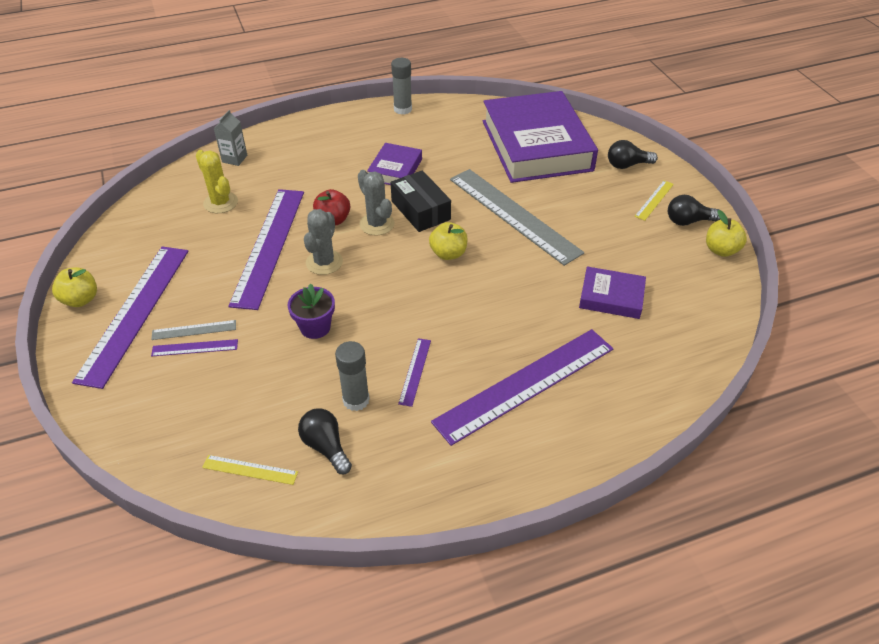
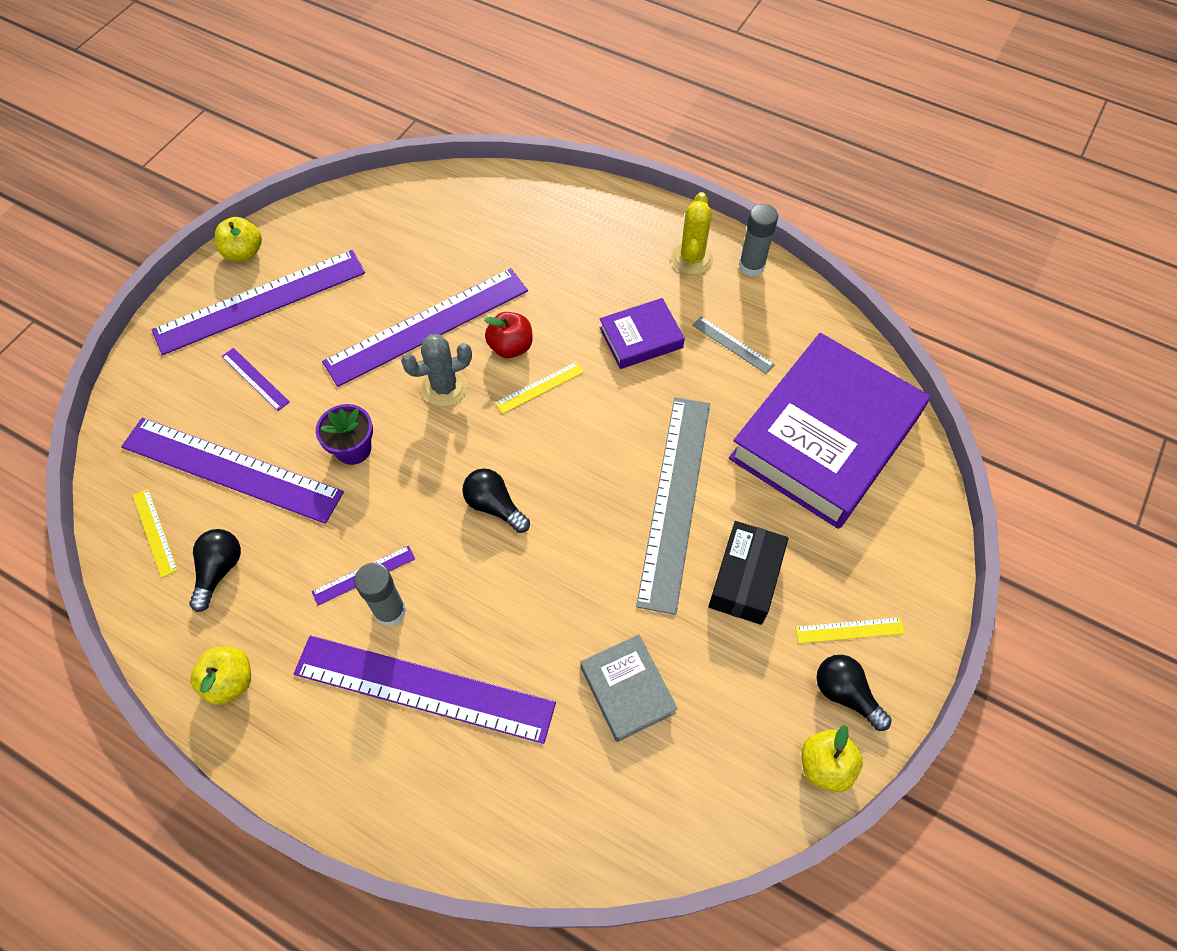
camera: 50 degrees right, 15 degrees up
(194, 330) = (275, 360): grey ruler -> grey ruler (732, 345)
(220, 203) = (450, 241): yellow cactus -> yellow cactus (692, 258)
(234, 159) = (522, 198): grey carton -> none
(252, 398) = (231, 470): none -> purple ruler
(356, 400) = (290, 552): grey glue stick -> grey glue stick (390, 611)
(377, 224) = (540, 387): grey cactus -> yellow ruler
(420, 210) = (598, 409): black box -> black box (745, 579)
(448, 253) = (554, 483): yellow apple -> yellow apple (230, 681)
(611, 297) = (627, 689): purple book -> grey book
(627, 165) = (889, 557): black light bulb -> black light bulb (494, 506)

